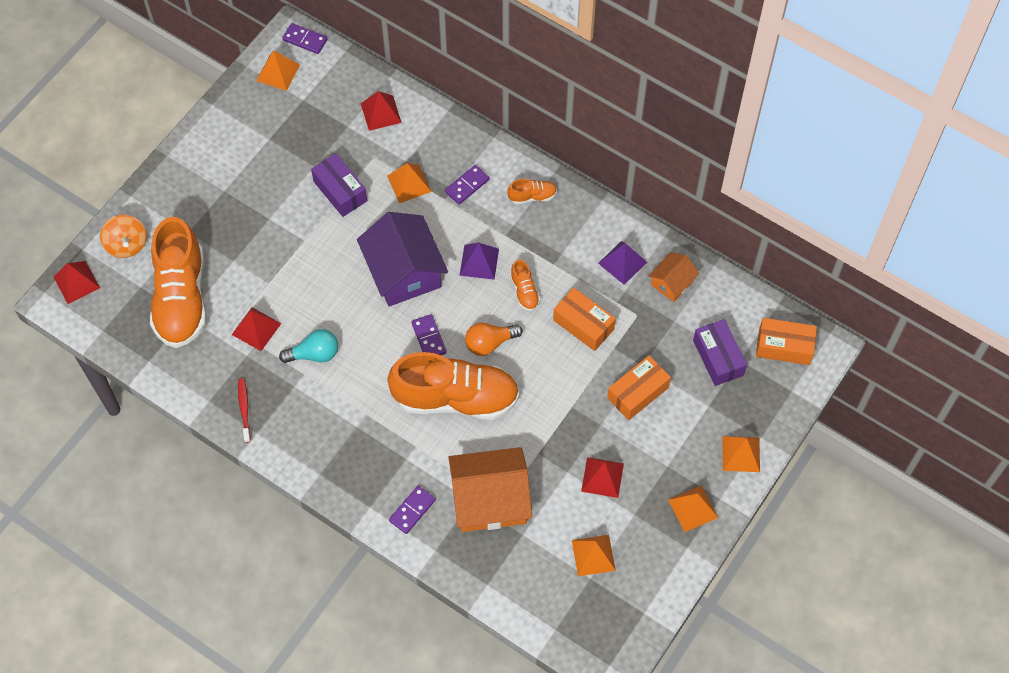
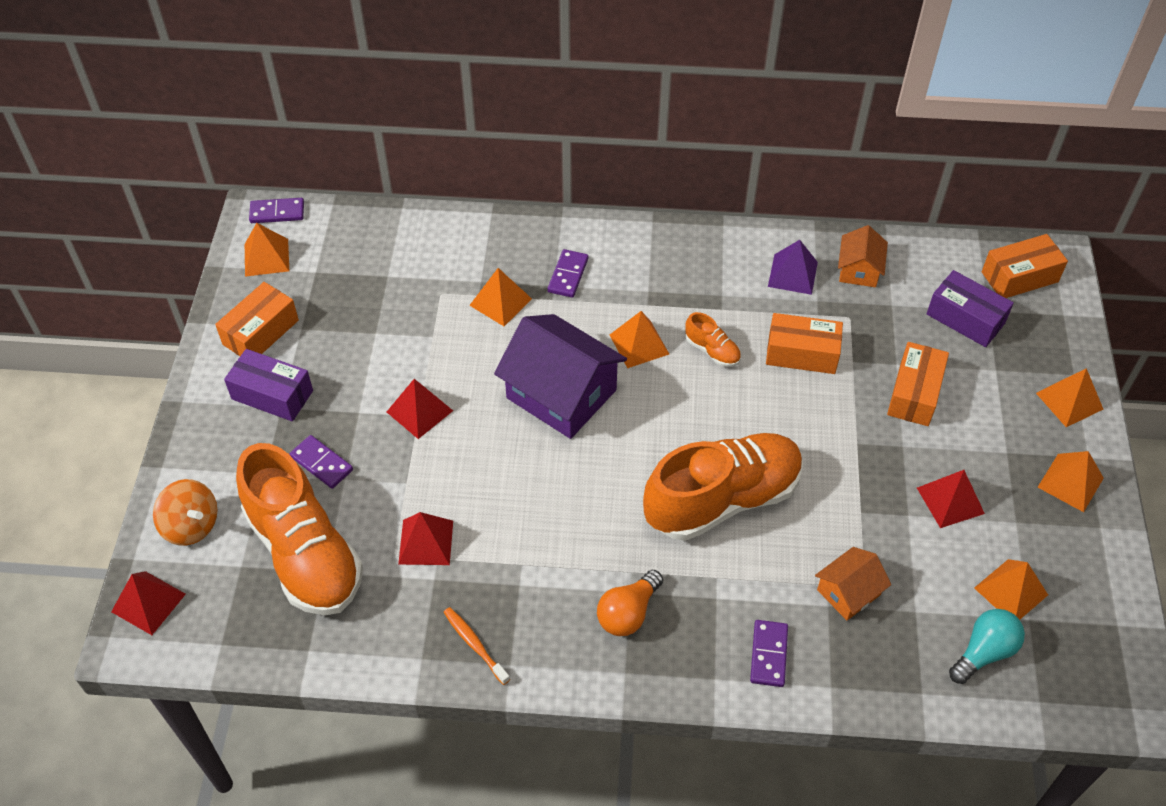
camera: 30 degrees left, 10 degrees down
(242, 129) = (261, 332): none -> orange box
(244, 409) = (474, 644): red toothbrush -> orange toothbrush
(314, 354) = (518, 535): turquoise light bulb -> turquoise light bulb (984, 652)
(340, 191) = (425, 345): purple box -> purple box (272, 395)
(381, 113) = (417, 246): red pyramid -> red pyramid (419, 411)
(429, 338) = (642, 450): purple domino -> purple domino (322, 463)
(479, 262) = (639, 344): purple pyramid -> orange pyramid
(490, 343) = (715, 421): orange light bulb -> orange light bulb (628, 613)
(490, 499) = (848, 592): orange house -> orange house, size x0.52
(532, 196) = (647, 254): orange shoe -> none

